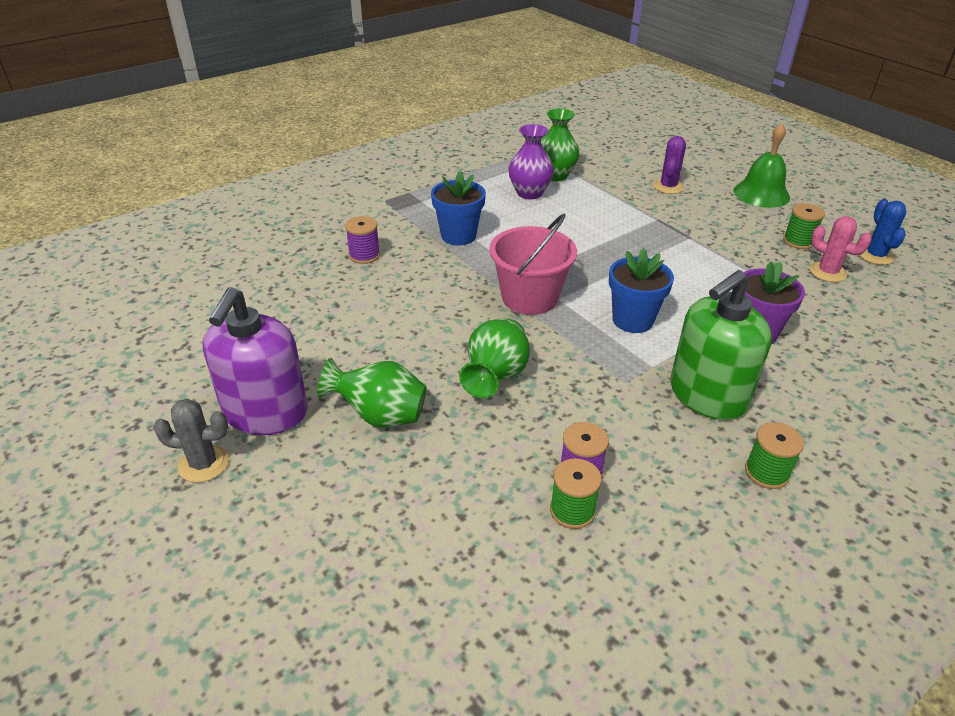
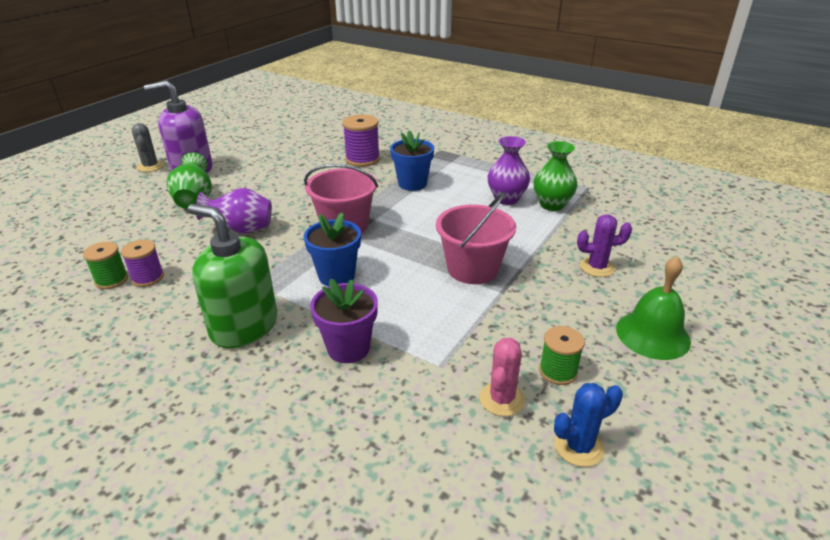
camera: 70 degrees right, 5 degrees down
(364, 255) = (362, 159): purple spool -> purple spool, size x1.54
(495, 377) = (242, 229): green vase -> purple vase
(648, 241) = (472, 269): none -> pink bucket
(766, 472) = (150, 367): green spool -> none

